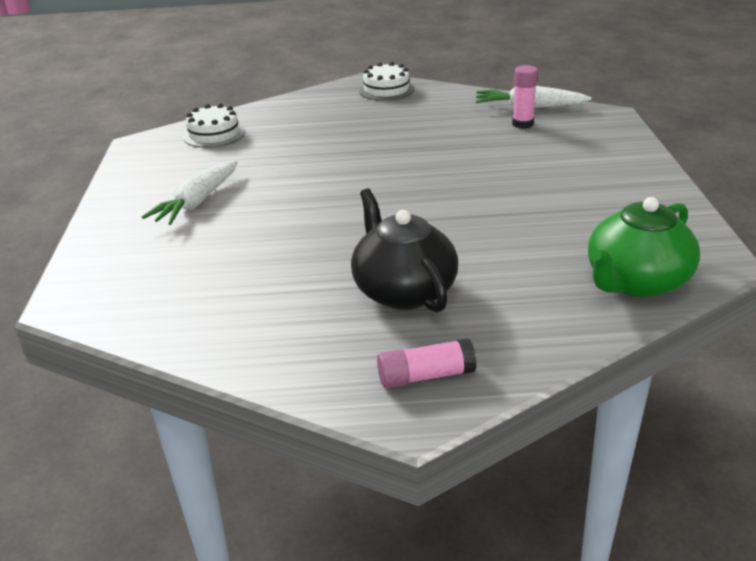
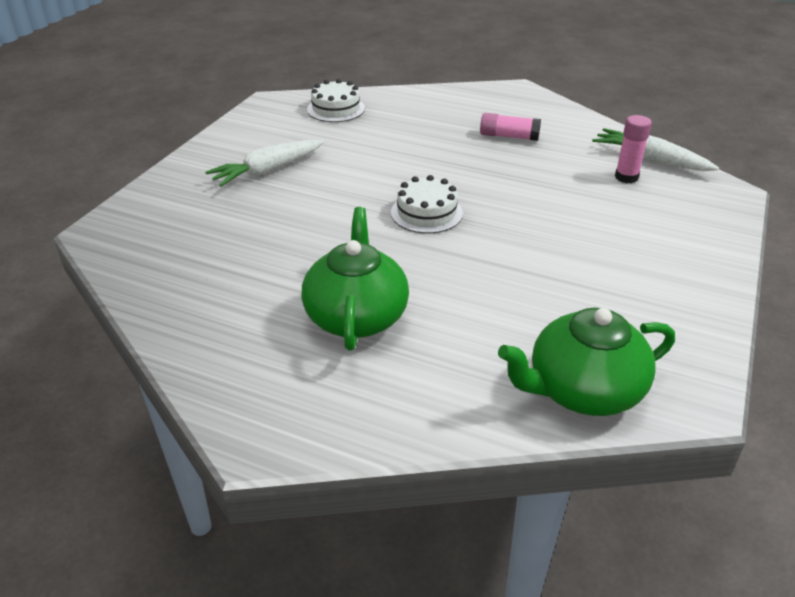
camera: 25 degrees right, 5 degrees up
(386, 90) = (525, 103): white cake -> white cake (426, 213)
(403, 291) = (356, 316): black teapot -> green teapot
(425, 376) = (300, 407): pink glue stick -> pink glue stick (509, 136)

